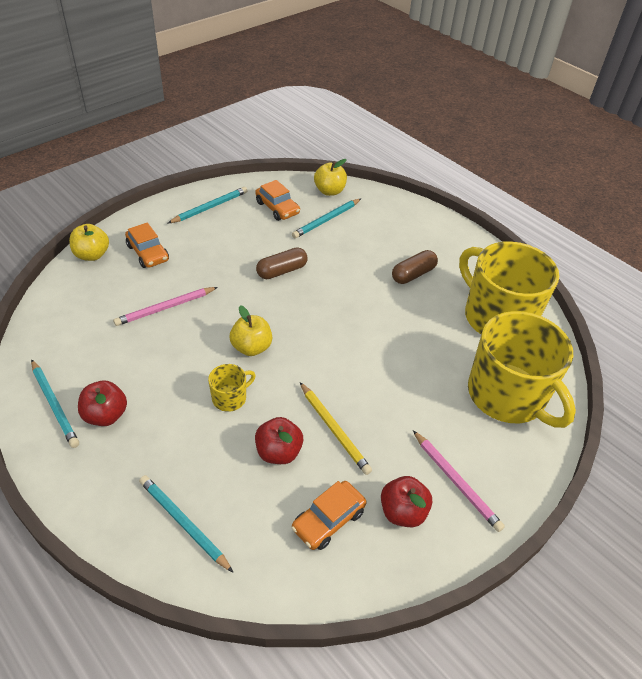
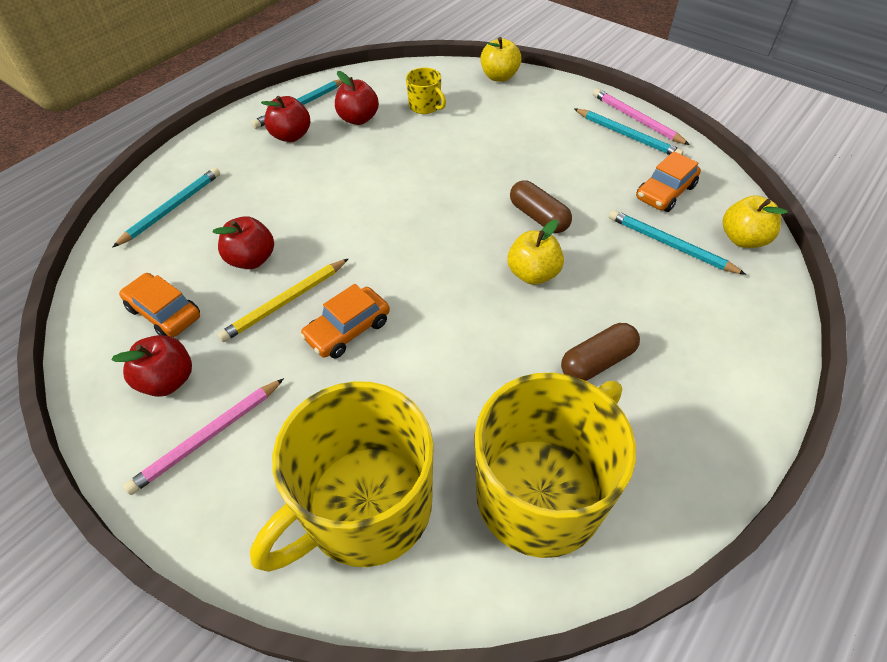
camera: 85 degrees right, 5 degrees up
(104, 359) = (358, 119): none -> red apple
(148, 253) = (520, 109): orange car -> orange car (348, 330)
(165, 308) = (439, 139): pink pencil -> pink pencil (636, 119)
(230, 398) = (321, 210): yellow mug -> yellow mug (425, 106)
(251, 347) = (398, 213): yellow apple -> yellow apple (533, 274)
(413, 274) = (597, 361): brown capsule -> brown capsule turned 75 degrees counterclockwise

